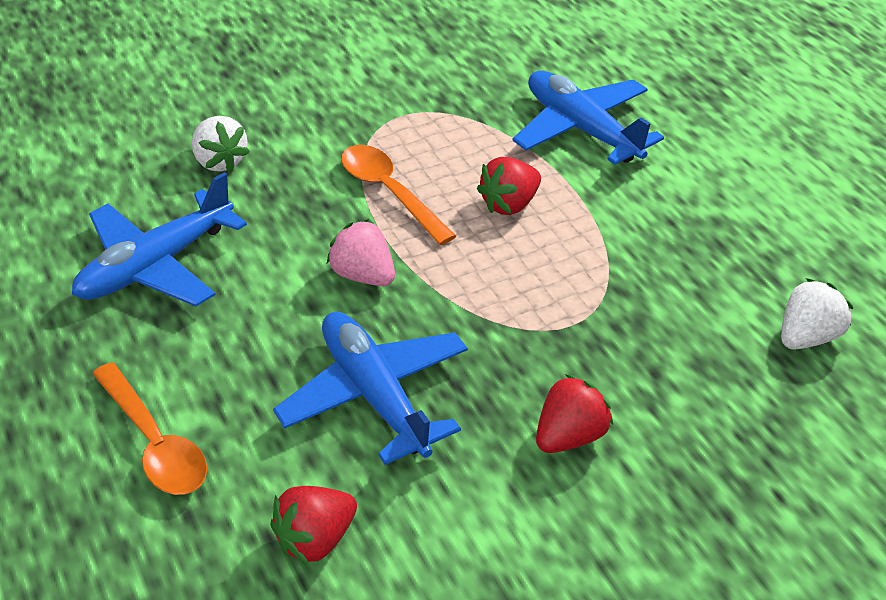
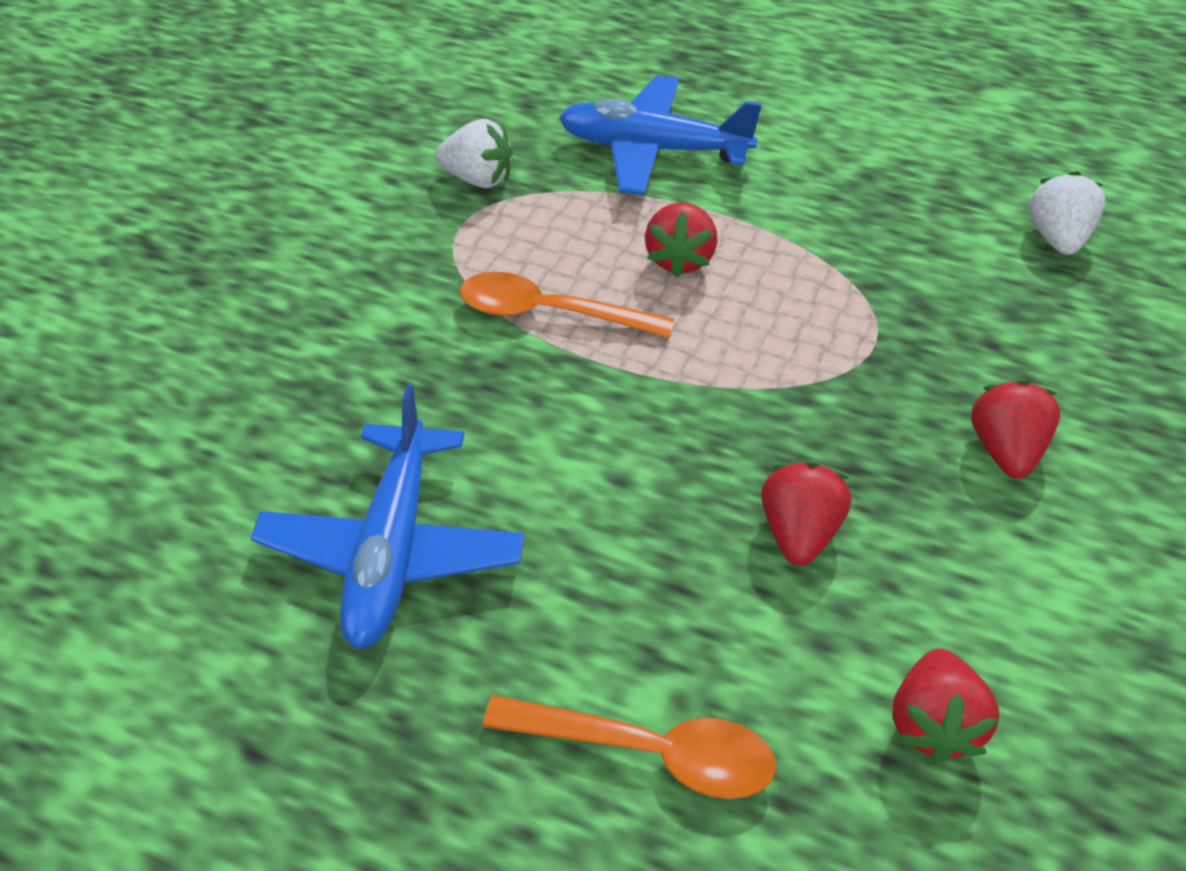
camera: 40 degrees left, 5 degrees up
(220, 161) = (319, 385): white strawberry -> white strawberry (478, 179)
(363, 275) = (632, 415): pink strawberry -> none
(375, 395) = (799, 532): blue plane -> red strawberry

